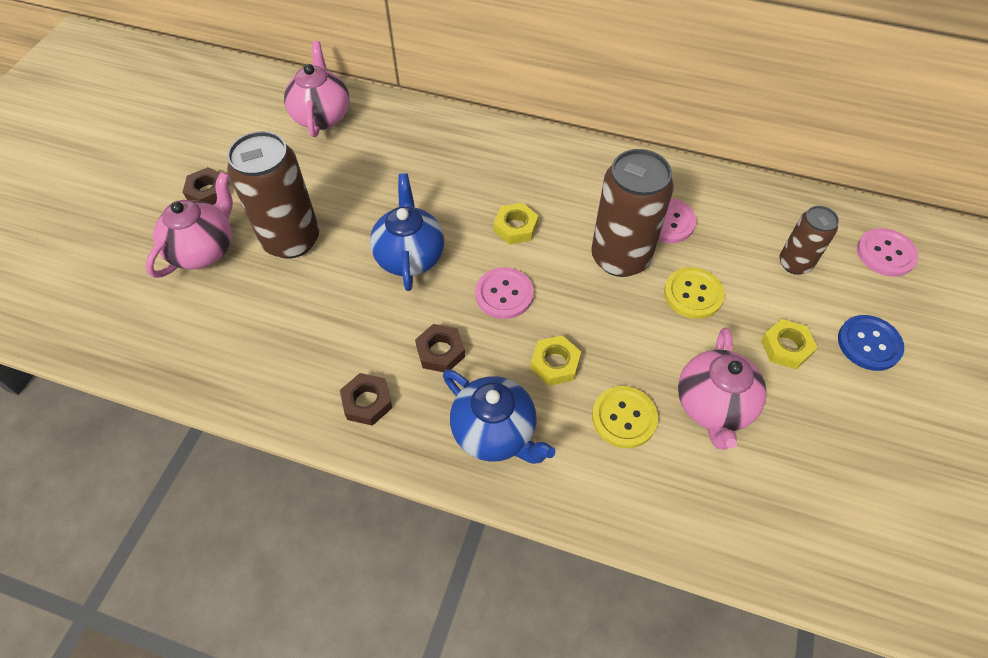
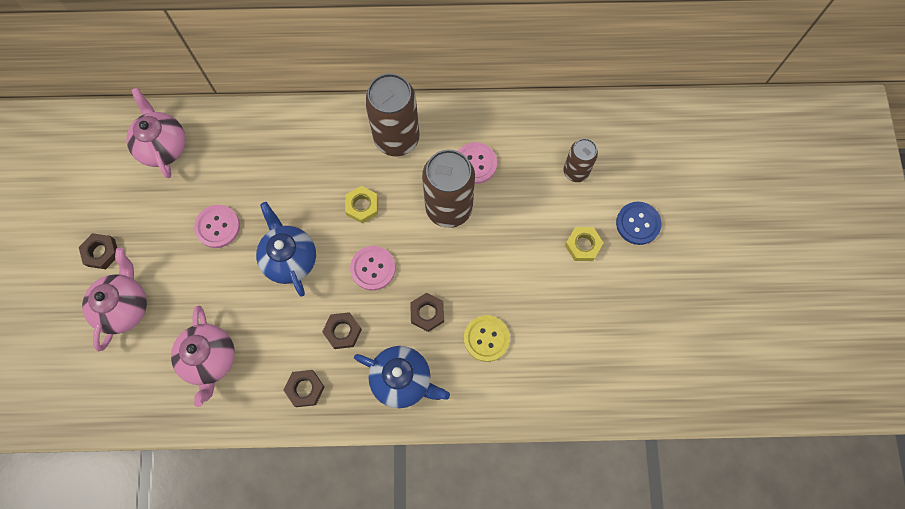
camera: 20 degrees left, 15 degrees up
(291, 240) = (191, 275): brown can -> brown can (396, 138)
(555, 363) = (427, 313): yellow nut -> brown nut
(693, 294) = (509, 222): yellow button -> none
(713, 406) = (544, 309): pink teapot -> pink teapot (210, 359)
(885, 253) = (638, 142): pink button -> pink button (217, 227)

